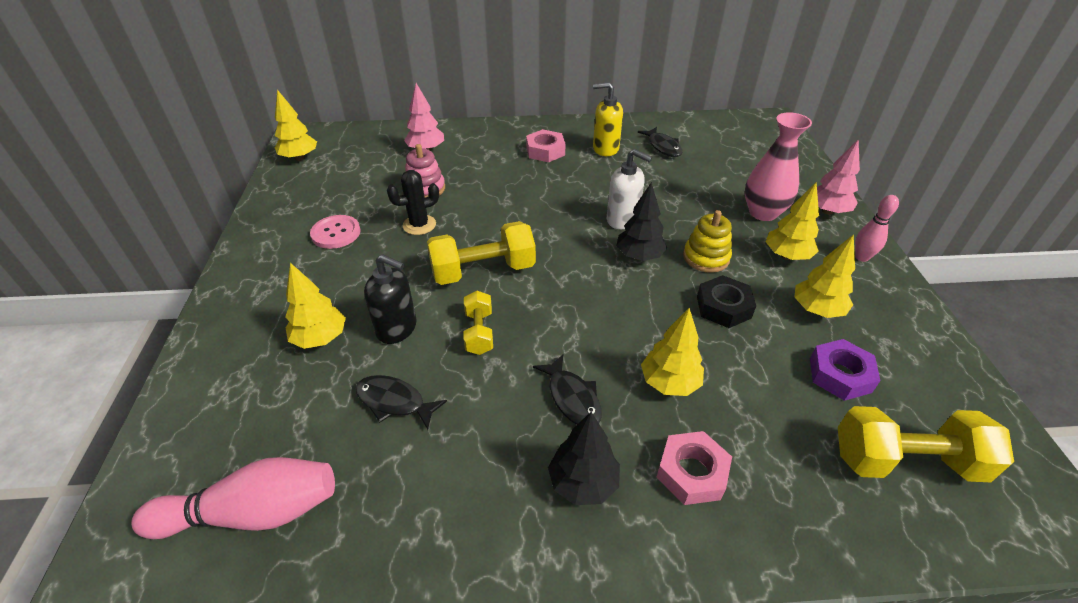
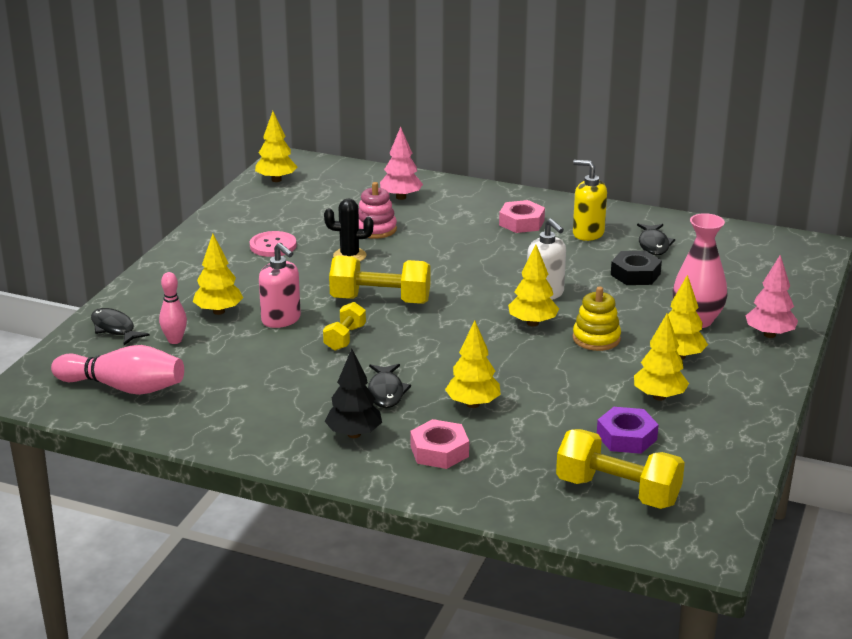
camera: 25 degrees right, 15 degrees down
(394, 402) = (250, 360): black fish -> black fish (114, 328)
(397, 328) = (281, 320): black soap dispenser -> pink soap dispenser
(639, 256) = (532, 323): black tree -> yellow tree
(723, 307) = (573, 374): black nut -> black nut (635, 274)
(861, 257) = (756, 375): pink bowling pin -> pink bowling pin (175, 340)

